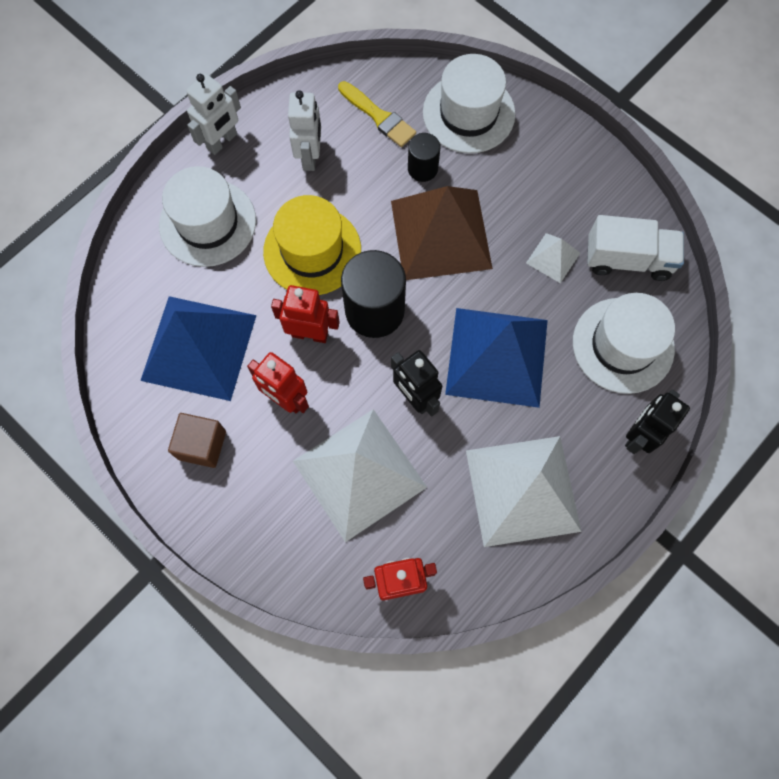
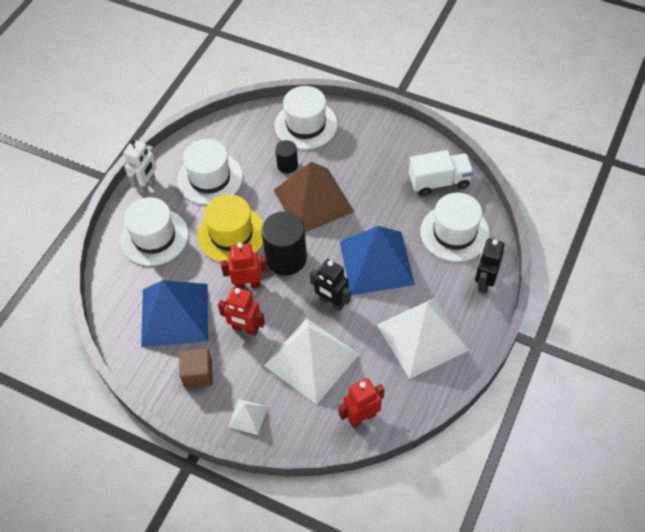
camera: 15 degrees left, 15 degrees down
(310, 156) = (210, 178): white robot -> white hat
(379, 117) = (247, 142): yellow brush -> none
(553, 258) = (391, 194): white pyramid -> white pyramid (248, 416)

